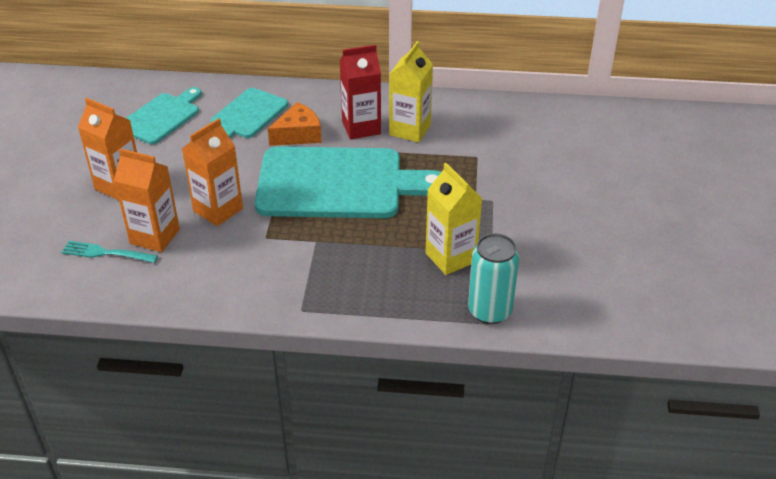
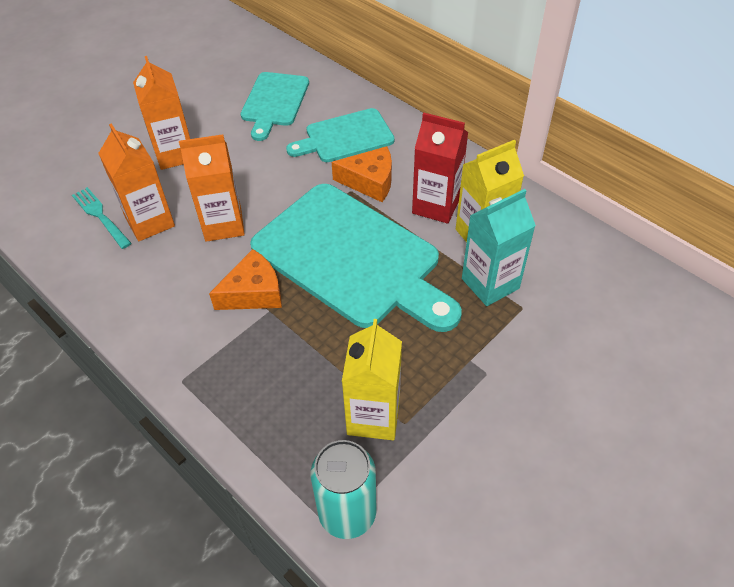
camera: 40 degrees right, 10 degrees up
(161, 117) = (274, 102): turquoise cutting board -> turquoise cutting board turned 120 degrees clockwise
(292, 237) = (253, 293): none -> orange cheese
(444, 154) = (490, 283): none -> turquoise carton

